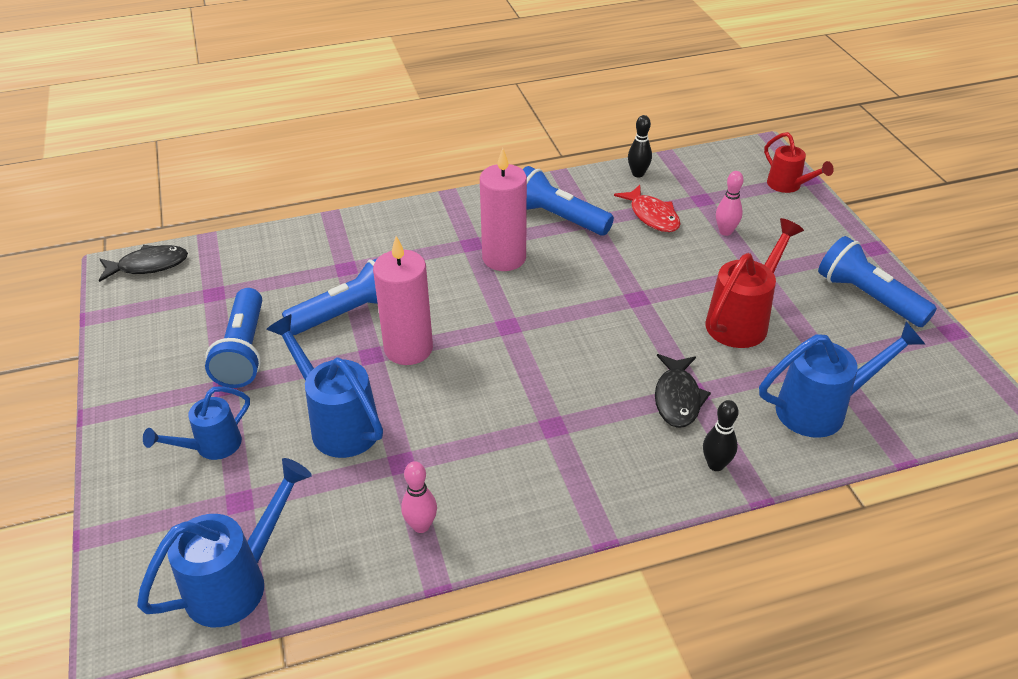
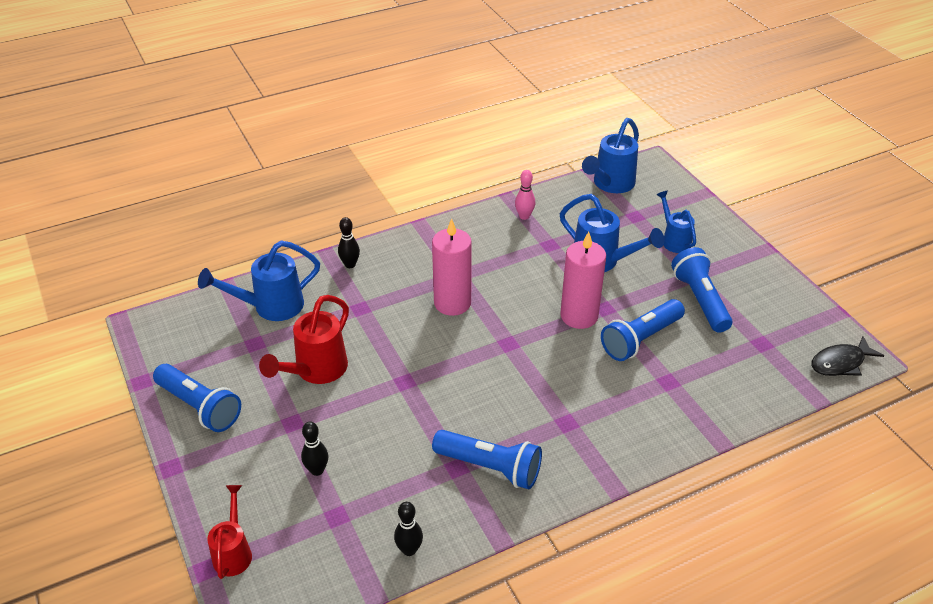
camera: 170 degrees right, 0 degrees up
(211, 447) = (674, 240): blue watering can -> blue watering can turned 60 degrees counterclockwise
(504, 258) = (531, 410): pink candle -> pink candle (452, 303)
(652, 216) = (392, 483): red fish -> none
(677, 398) = (373, 303): black fish -> none
(725, 231) = (317, 470): pink bowling pin -> black bowling pin
(788, 186) = (234, 551): red watering can -> red watering can turned 45 degrees clockwise

